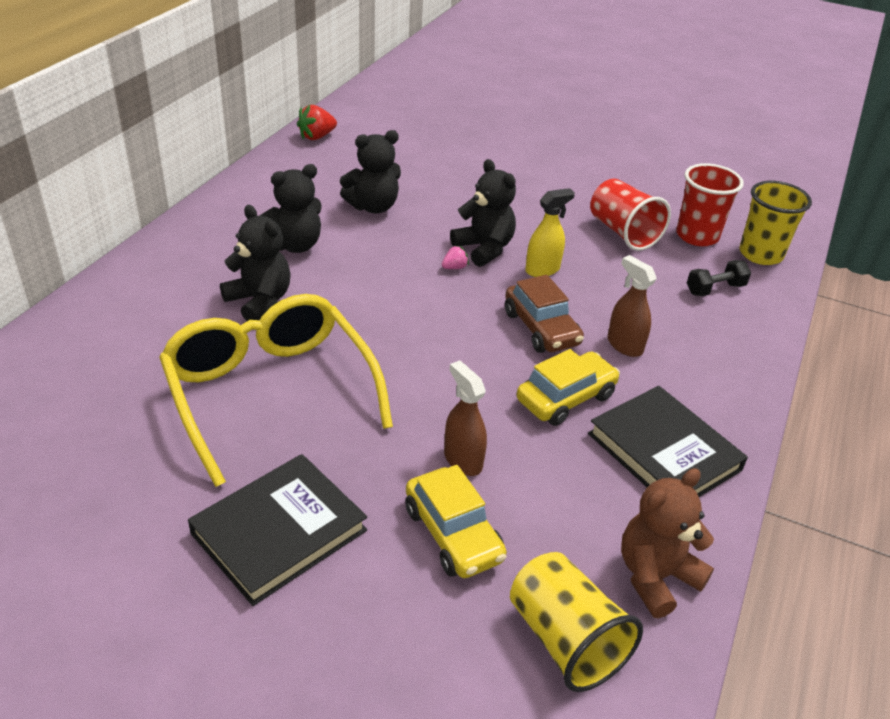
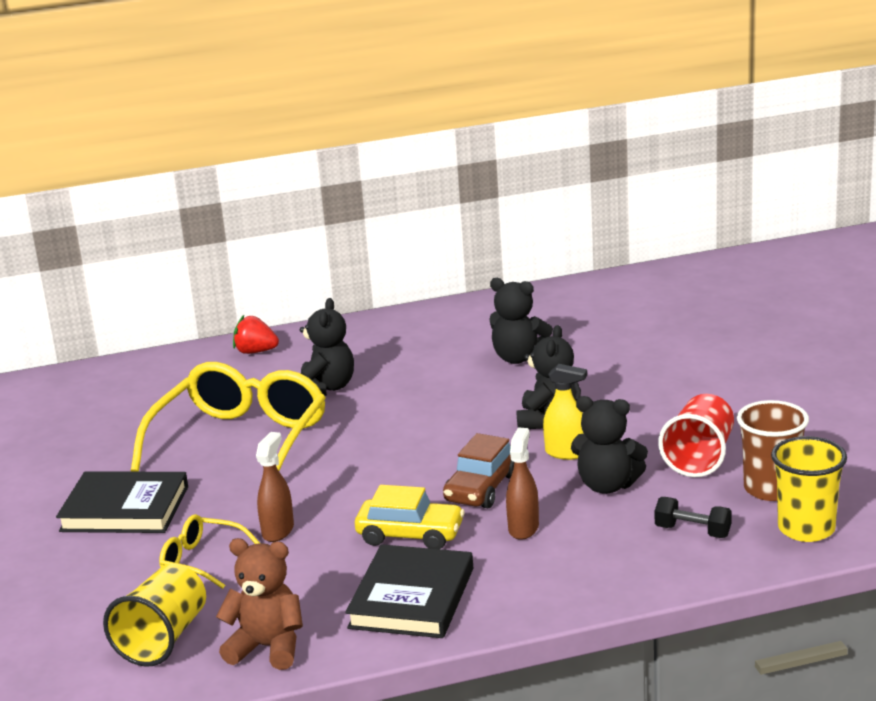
camera: 55 degrees right, 15 degrees down
(294, 245) = (412, 363): black teddy bear -> black teddy bear (607, 485)
(316, 137) = (574, 291): red strawberry -> red strawberry (255, 352)
(453, 534) = (202, 561): yellow car -> yellow glasses
(454, 267) = (498, 423): pink strawberry -> none
(697, 236) = (771, 489): red cup -> brown cup

